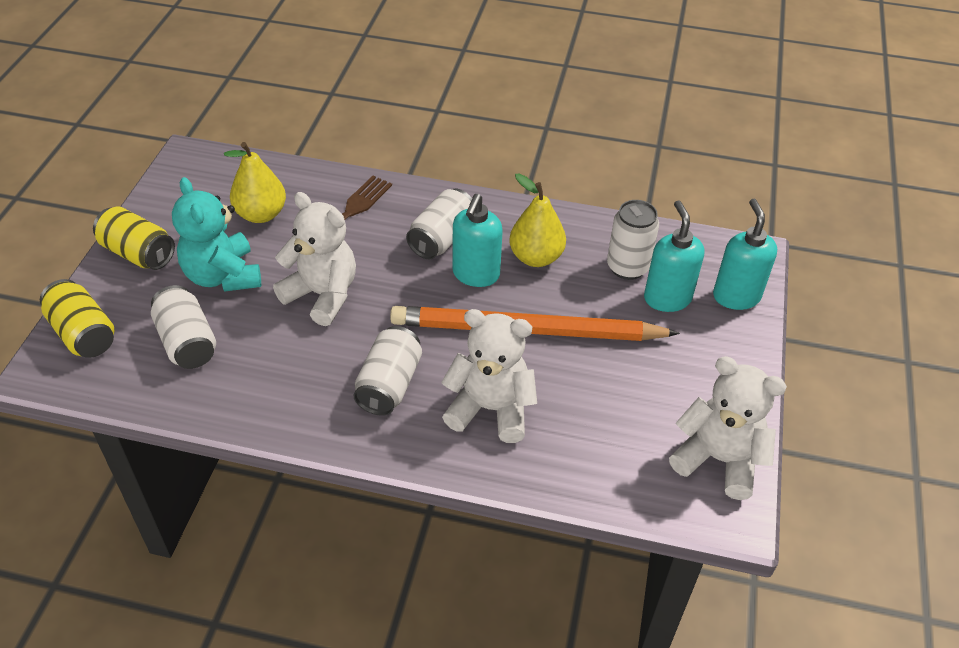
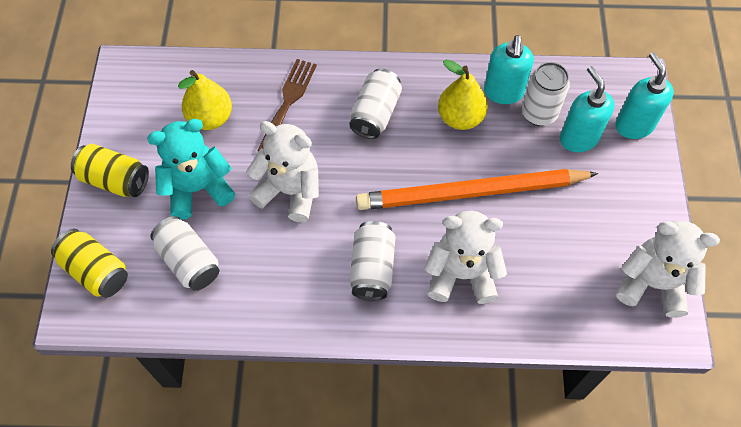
camera: 10 degrees left, 15 degrees up
(223, 276) = (198, 189): turquoise teddy bear -> turquoise teddy bear turned 105 degrees clockwise
(476, 275) = (414, 145): turquoise soap dispenser -> turquoise soap dispenser (503, 92)

